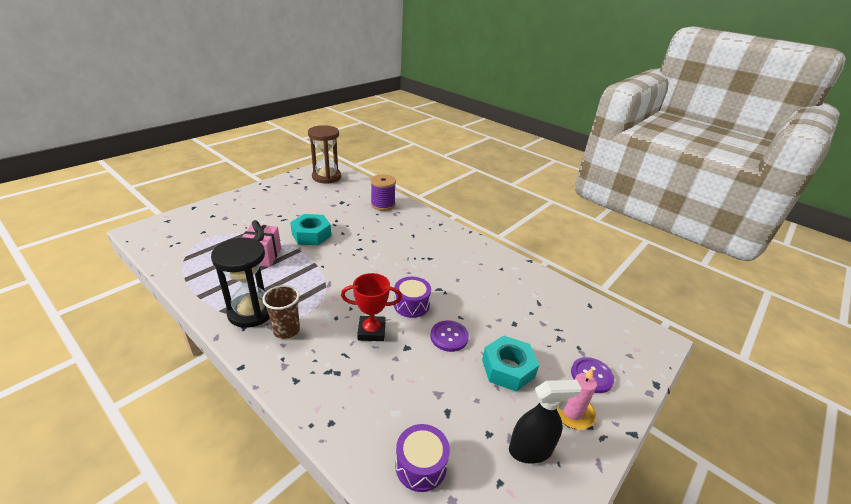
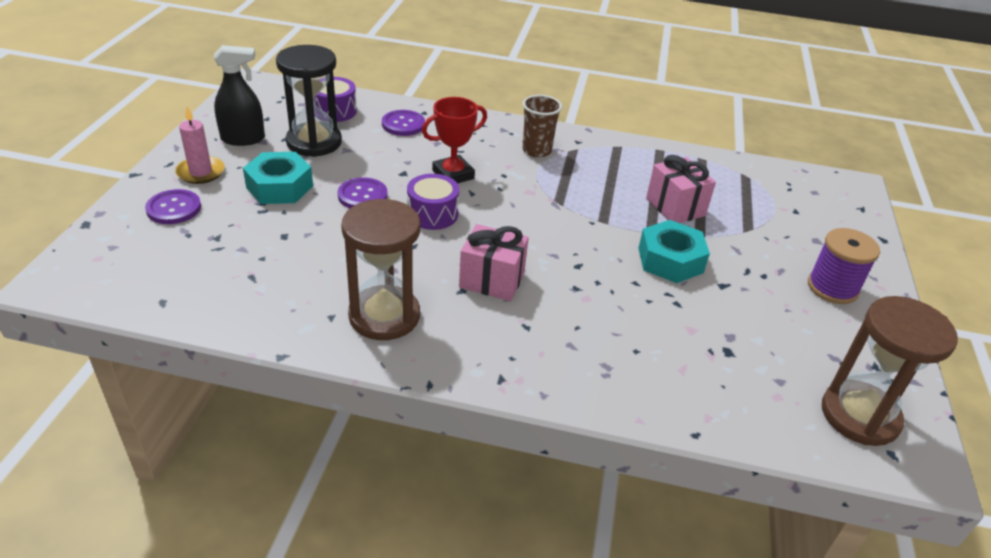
camera: 150 degrees right, 5 degrees up
(251, 312) = (591, 154): black hourglass -> black hourglass (314, 142)
(365, 410) = (403, 124): none -> purple button
(383, 204) = (654, 381): purple spool -> purple spool (832, 287)
(410, 257) = (492, 280): none -> pink gift
(475, 260) = (384, 316): none -> brown hourglass
(530, 450) = (243, 139): black spray bottle -> black spray bottle turned 150 degrees counterclockwise

